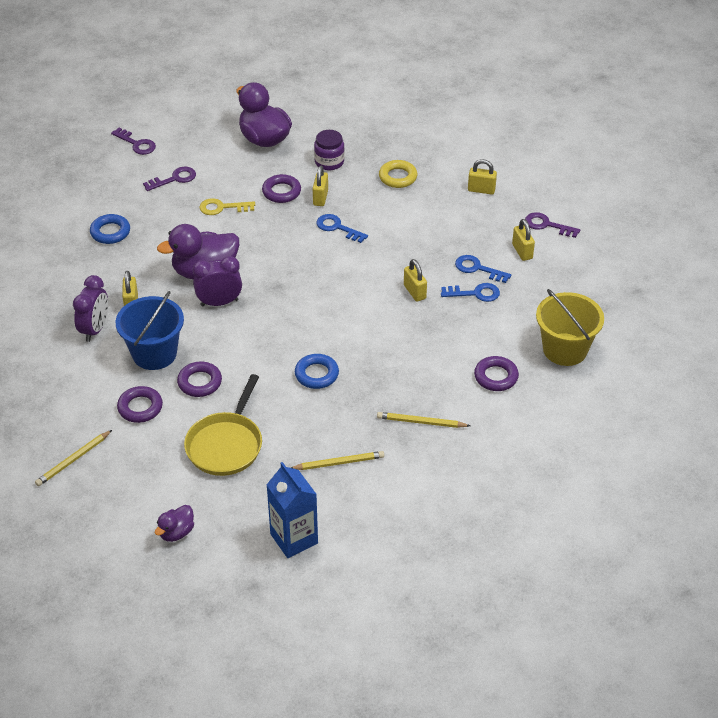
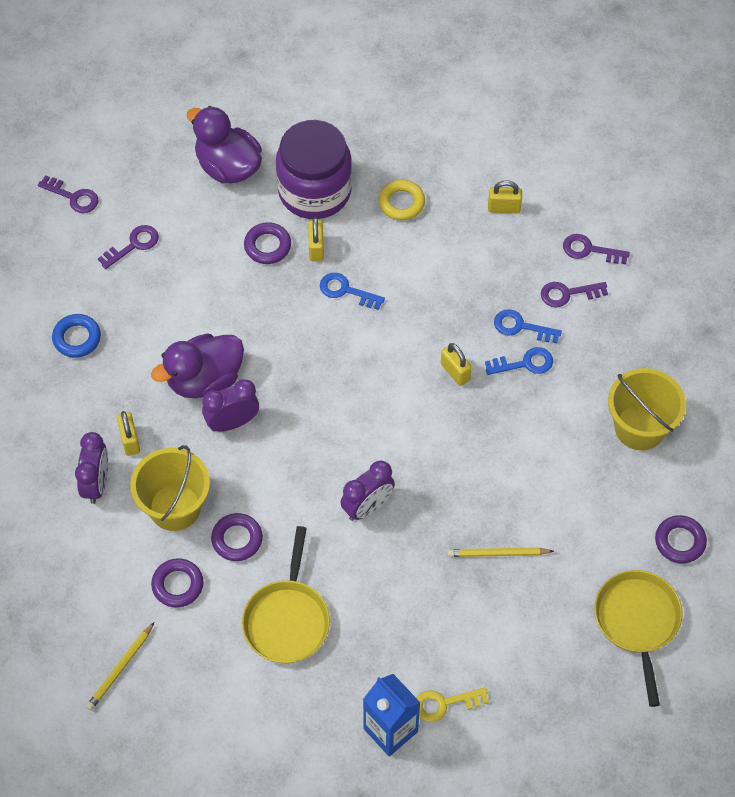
camera: 10 degrees left, 15 degrees up
(154, 353) = (175, 507): blue bucket -> yellow bucket
(176, 532) = (260, 744): purple duck -> none
(222, 208) = (202, 281): yellow key -> yellow key (444, 704)
(316, 374) = (367, 507): blue ring -> purple clock
(329, 162) = (314, 191): purple jar -> purple jar, size x2.03
(338, 463) = (418, 623): yellow pencil -> none
(496, 377) = (569, 478): purple ring -> purple ring (680, 541)
(522, 251) = (567, 294): yellow padlock -> purple key
(534, 489) = (637, 622): none -> yellow pan

